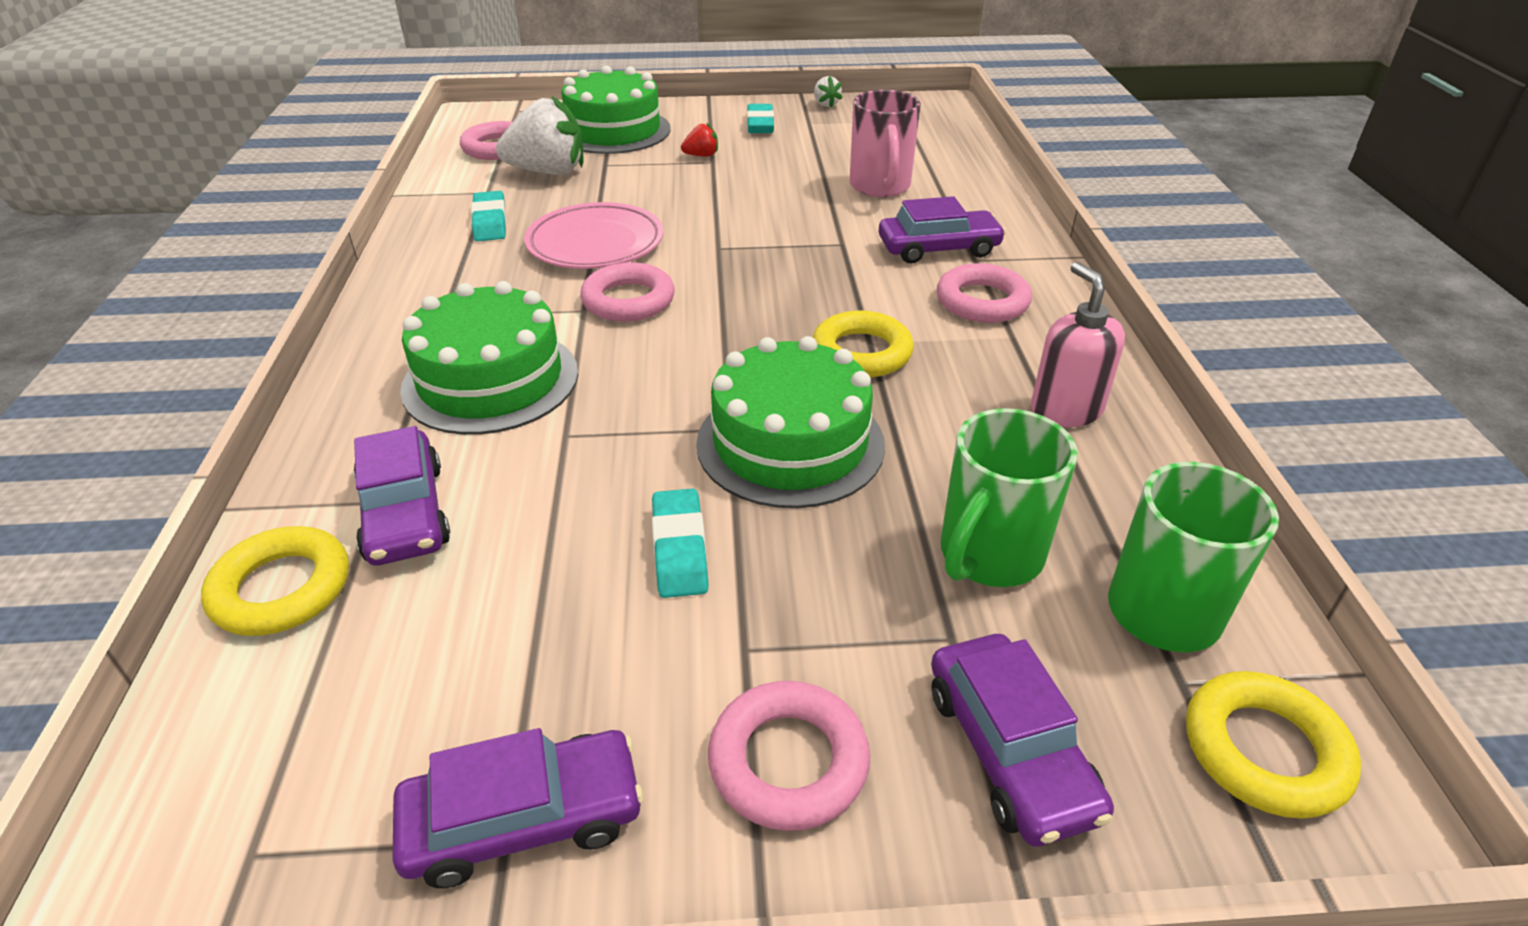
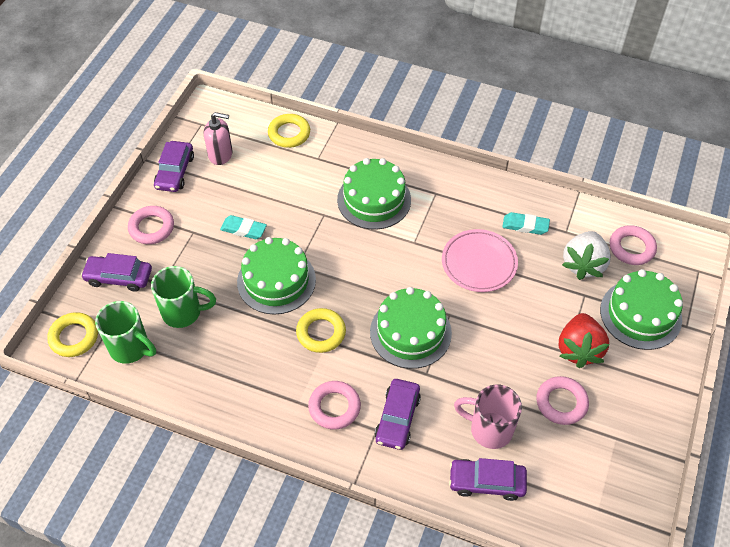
camera: 115 degrees right, 15 degrees up
(405, 513) = (307, 164): purple car -> purple car (486, 482)
(628, 300) = (413, 261): pink ring -> pink ring (561, 403)
(701, 156) = (579, 349): red strawberry -> red strawberry, size x2.20
(760, 124) = (624, 405): turquoise eraser -> none
(781, 271) = (410, 332): none -> green cake
(825, 104) = (651, 466): white strawberry -> none
(988, 556) = (183, 312): green mug -> green mug turned 120 degrees clockwise
(1065, 410) = (237, 388): pink soap dispenser -> pink soap dispenser (221, 154)

